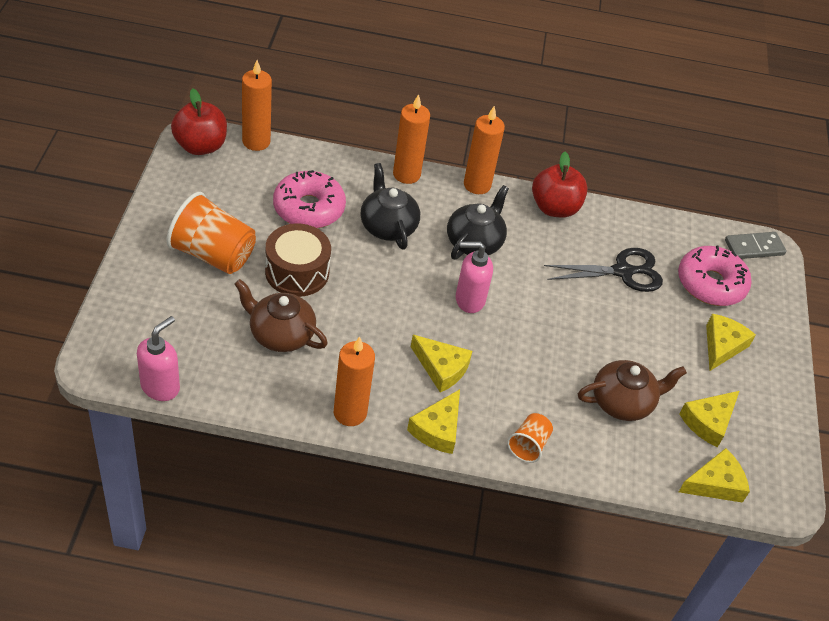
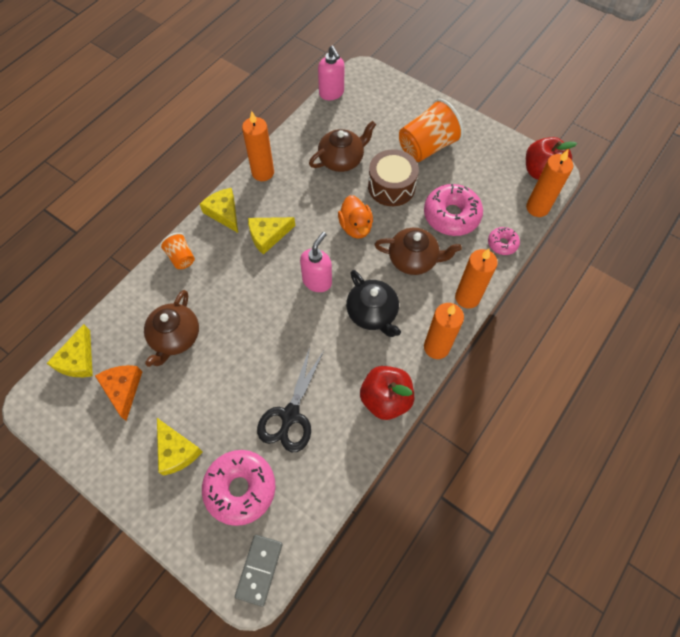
camera: 125 degrees right, 15 degrees up
(322, 160) = (502, 244): none -> pink donut
(376, 288) = (355, 227): none -> orange duck
(388, 226) = (413, 259): black teapot -> brown teapot
(708, 422) = (123, 389): yellow cheese -> orange cheese

